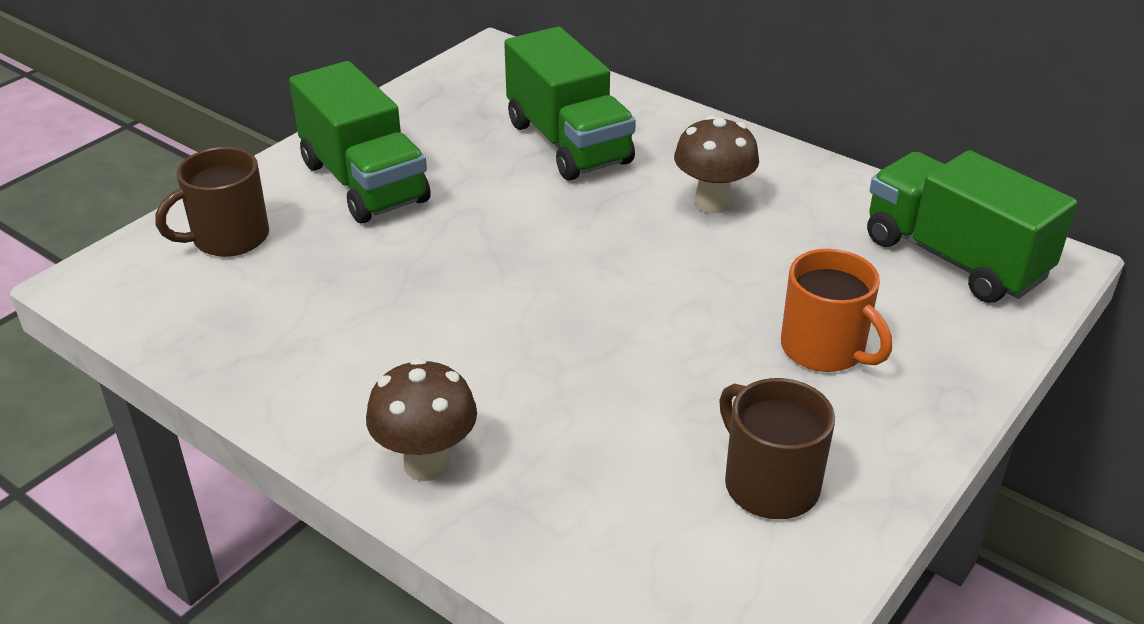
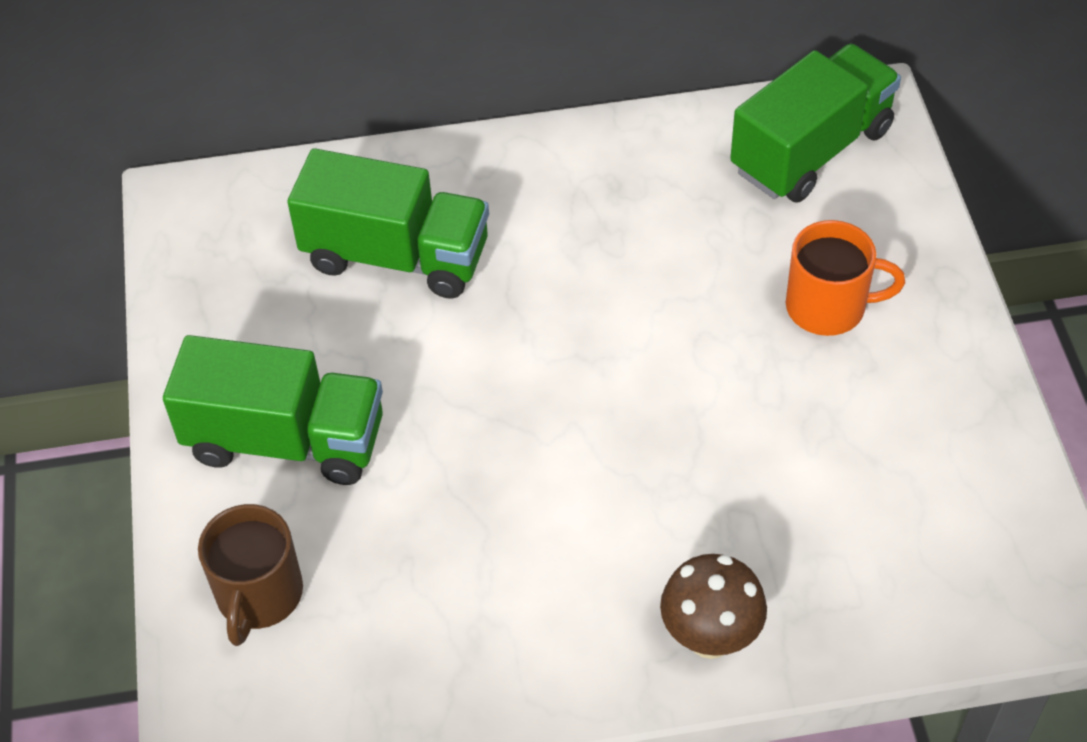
camera: 45 degrees left, 15 degrees up
(712, 203) = (590, 230): brown mushroom -> none
(769, 484) = (925, 449): brown mug -> none
(954, 258) = (811, 150): green truck -> green truck turned 135 degrees clockwise

